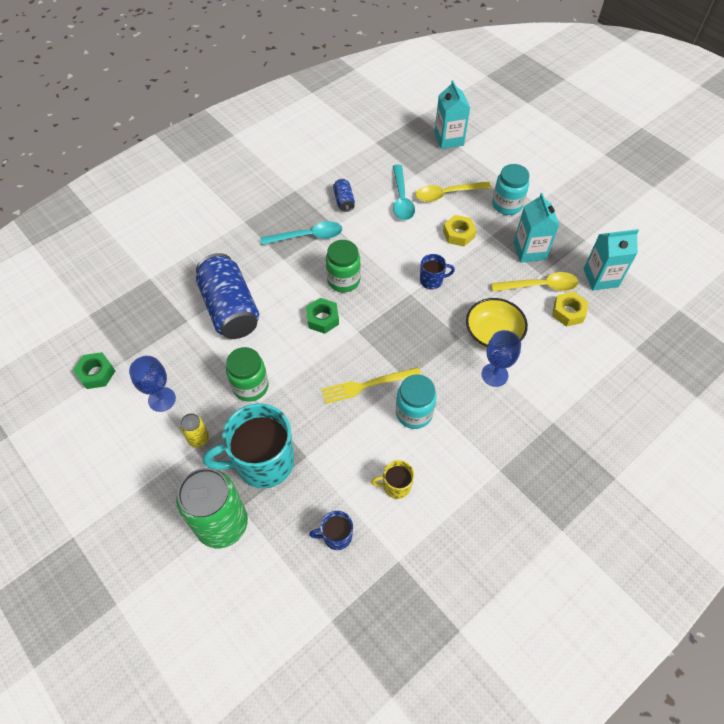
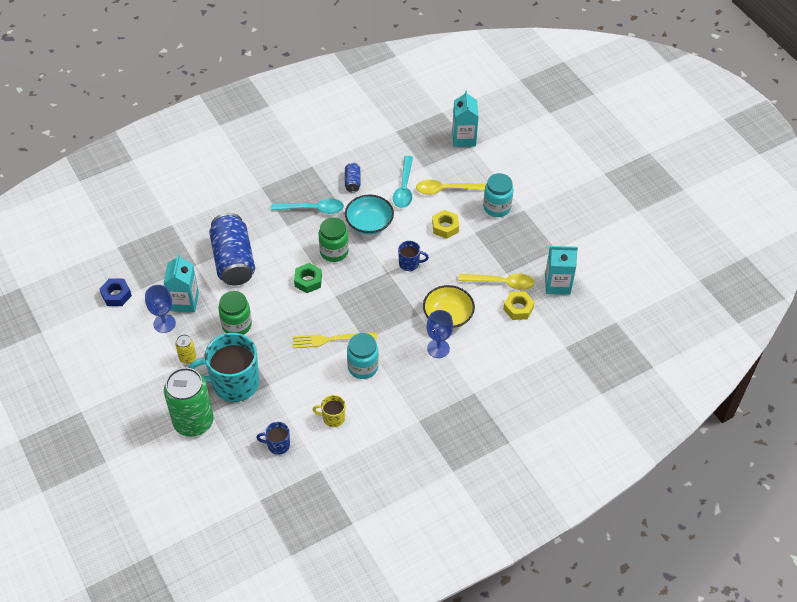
camera: 10 degrees right, 5 degrees down
(96, 373) = (116, 295): green nut -> blue nut
(374, 242) = (369, 223): none -> turquoise bowl
(529, 251) = (503, 251): turquoise carton -> turquoise carton (184, 301)

